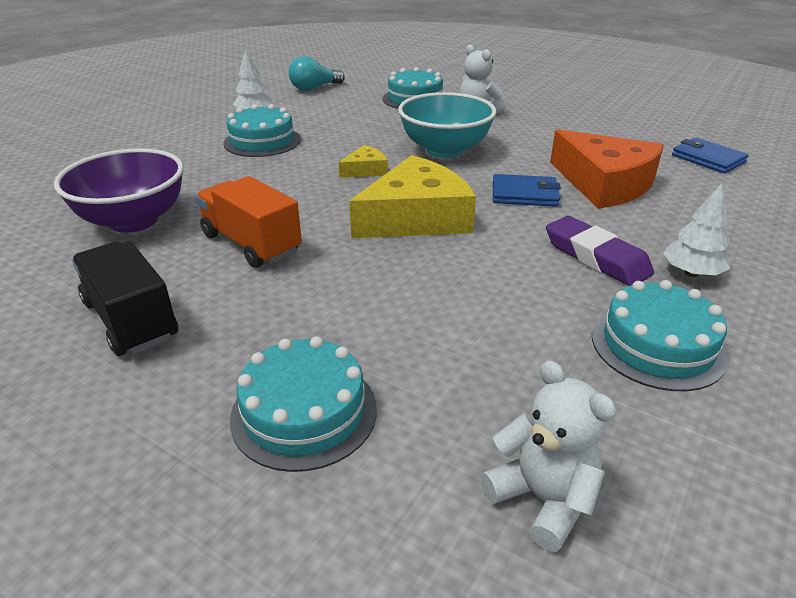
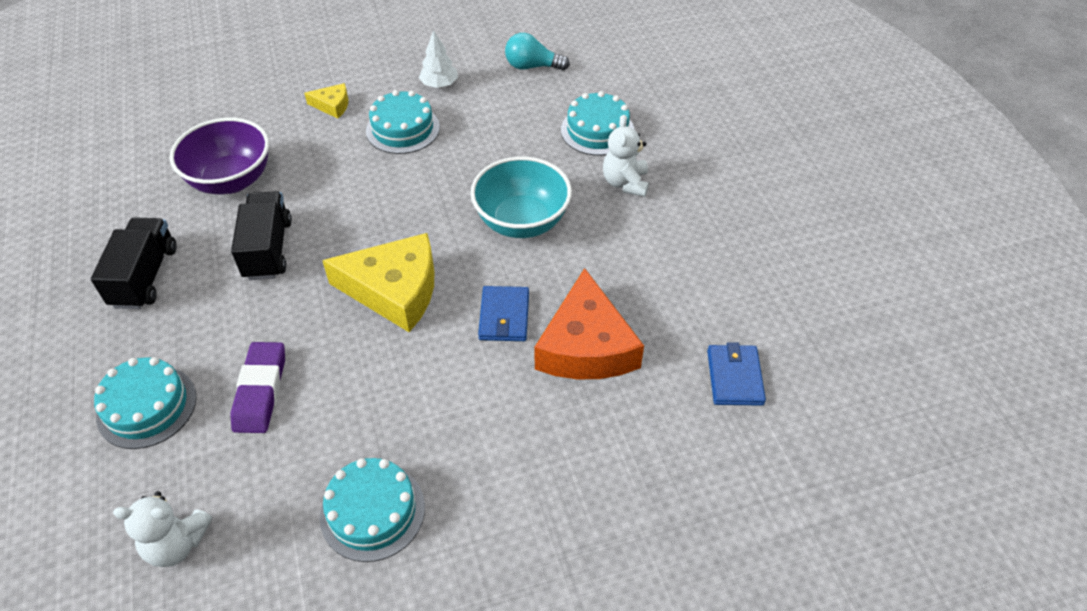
camera: 40 degrees right, 15 degrees up
(251, 244) = (268, 249): orange truck -> black truck
(365, 170) = (430, 212): yellow cheese -> yellow cheese (332, 105)
(524, 194) = (504, 316): blue wallet -> blue wallet turned 45 degrees clockwise
(542, 498) = (177, 544): white teddy bear -> white teddy bear turned 90 degrees clockwise
(596, 257) = (454, 415): purple eraser -> purple eraser (260, 391)
(691, 273) = (494, 477): white tree -> none

